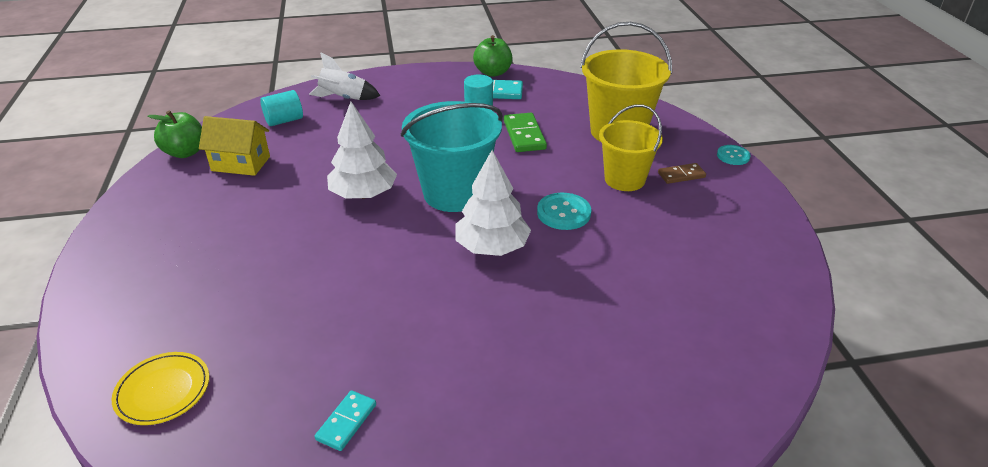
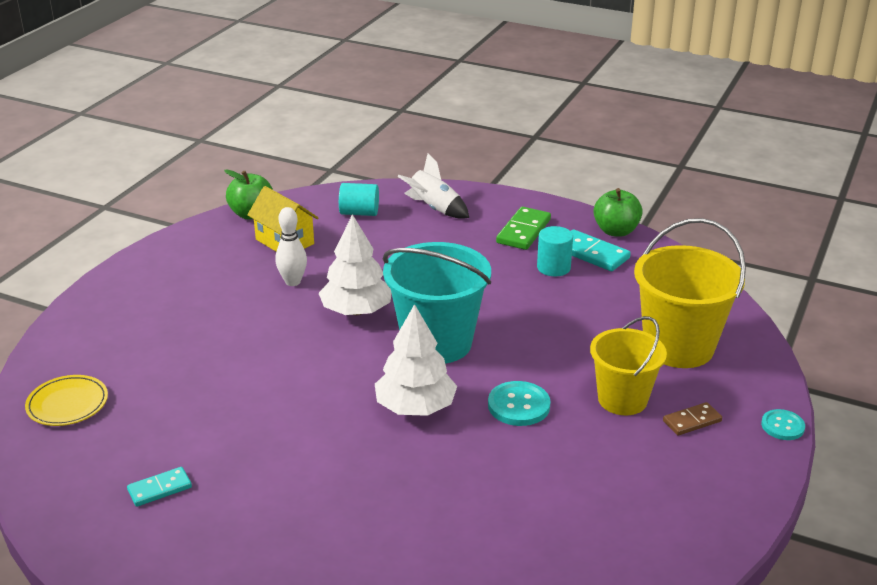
camera: 35 degrees right, 5 degrees down
(283, 192) = (293, 282): none -> white bowling pin
(524, 135) = (570, 312): green domino -> green domino (523, 231)
(681, 175) = (692, 421): brown domino -> brown domino turned 45 degrees counterclockwise

